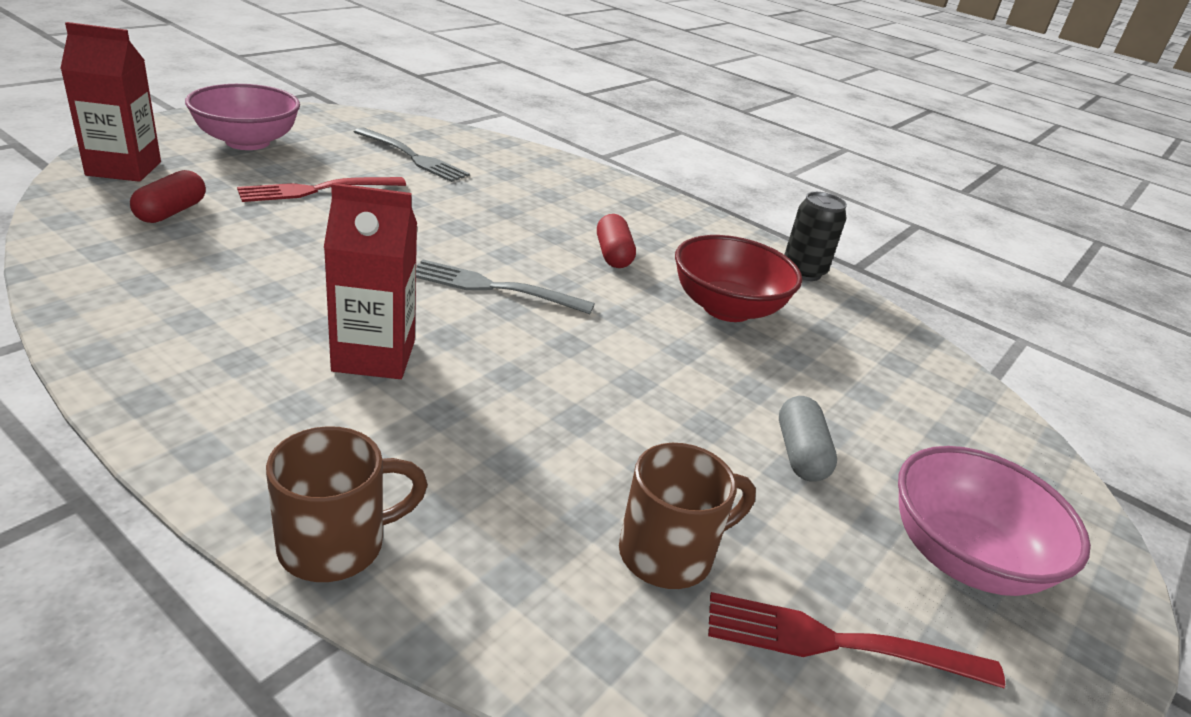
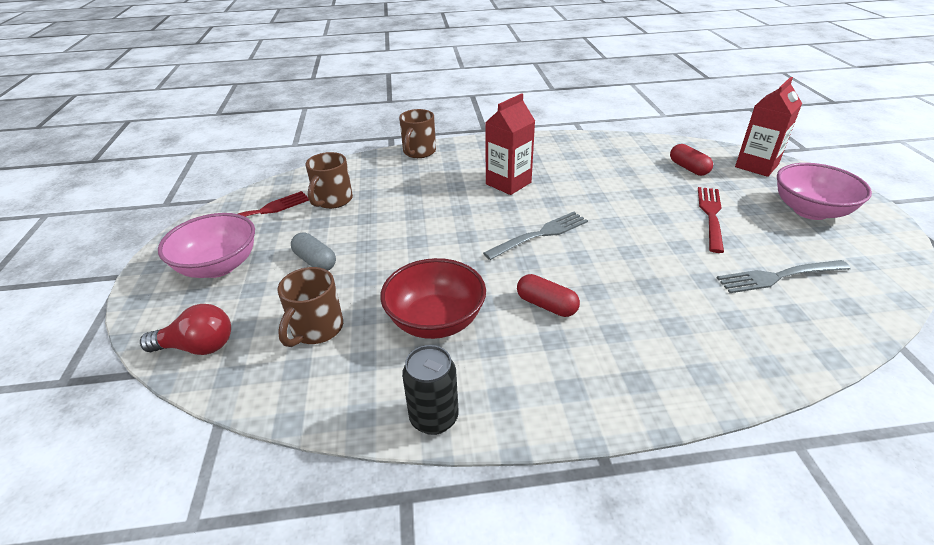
camera: 140 degrees right, 5 degrees up
(857, 378) = (316, 329): none -> brown mug
(1010, 450) = (198, 347): none -> red light bulb

